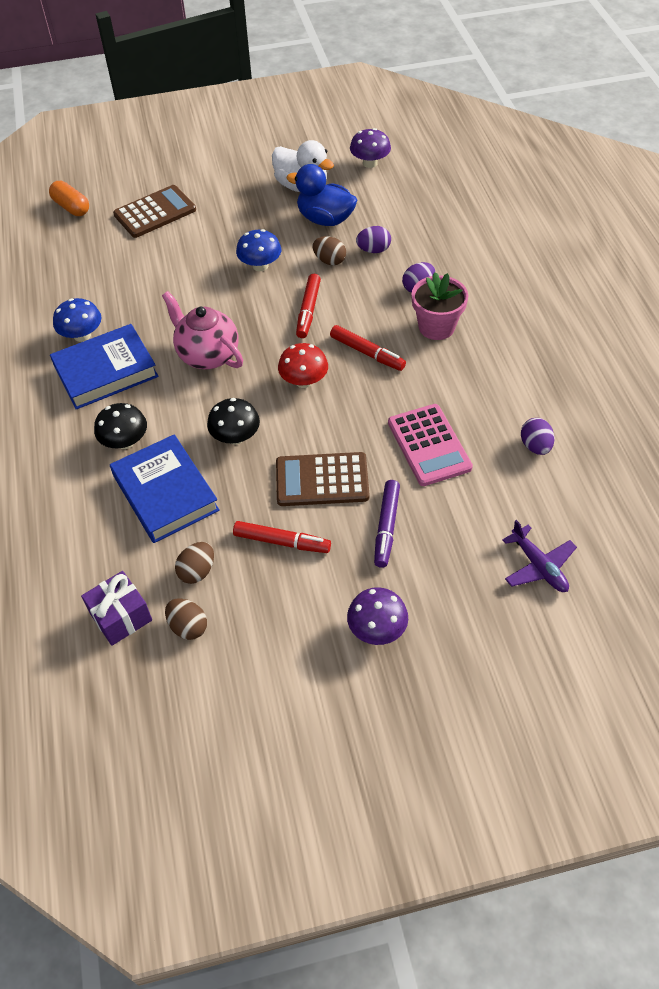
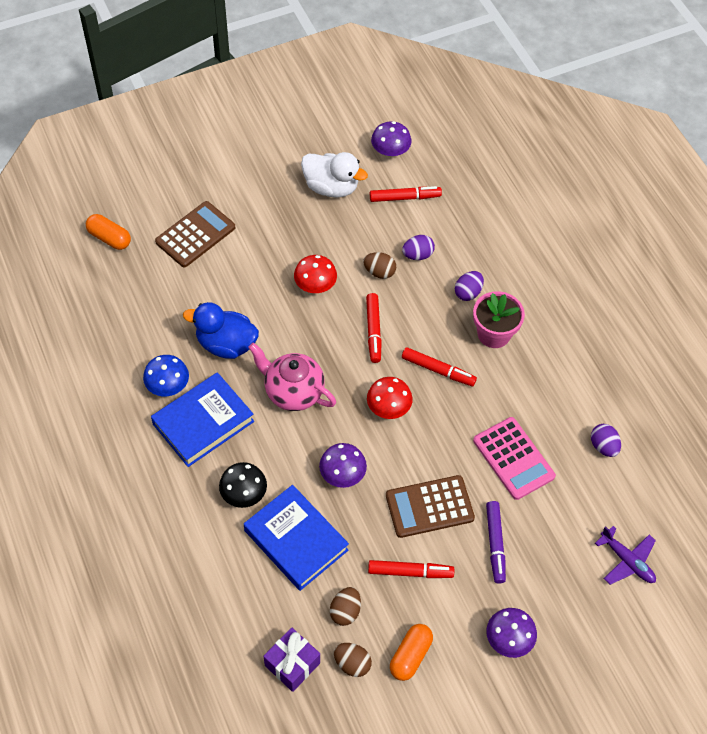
camera: 15 degrees left, 5 degrees up
(235, 437) = (342, 474): black mushroom -> purple mushroom
(257, 629) = (410, 656): none -> orange capsule
(260, 265) = (315, 285): blue mushroom -> red mushroom
(325, 219) = (363, 224): blue duck -> blue duck (226, 344)
(374, 201) = (405, 198): none -> red marker

